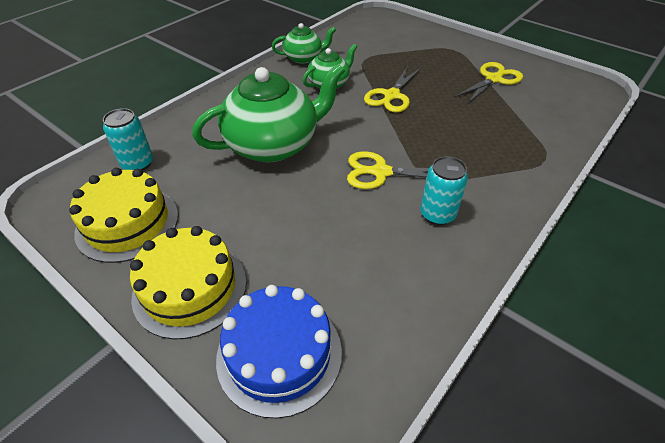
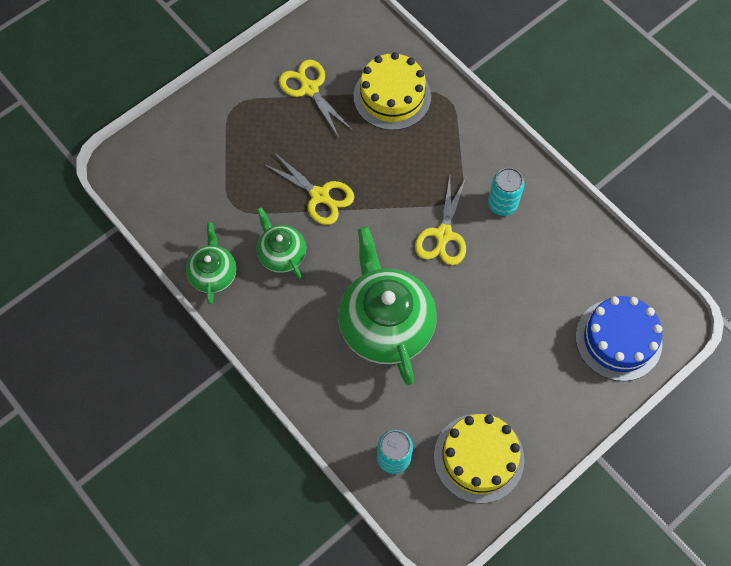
camera: 80 degrees left, 20 degrees up
(190, 288) = (557, 400): yellow cake -> yellow cake (392, 96)

